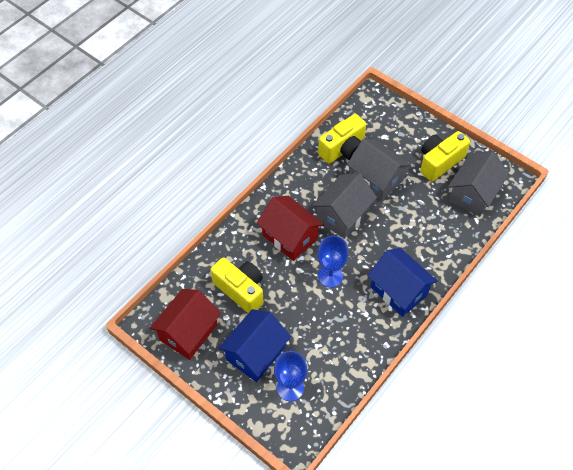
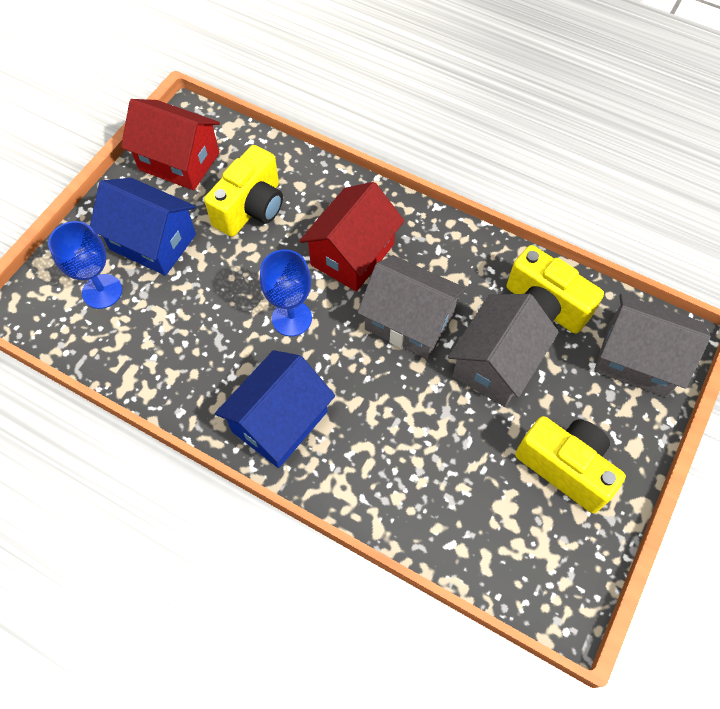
camera: 80 degrees right, 5 degrees up
(473, 194) = (508, 535): grey house -> grey house (637, 359)

